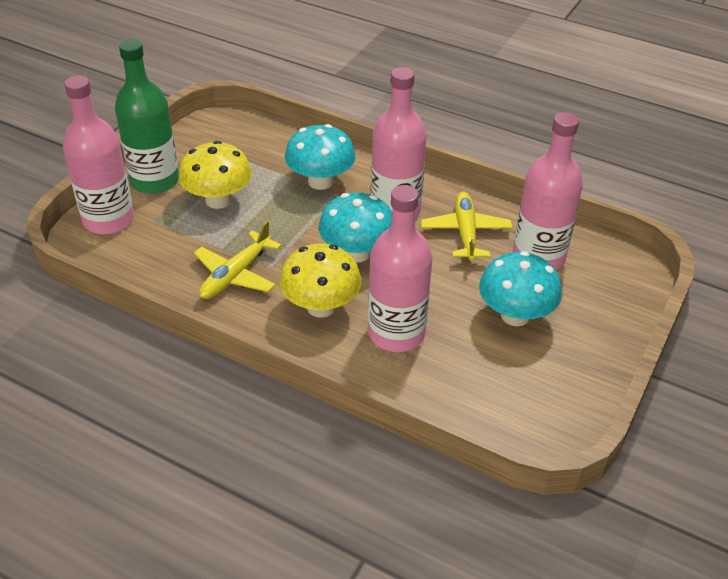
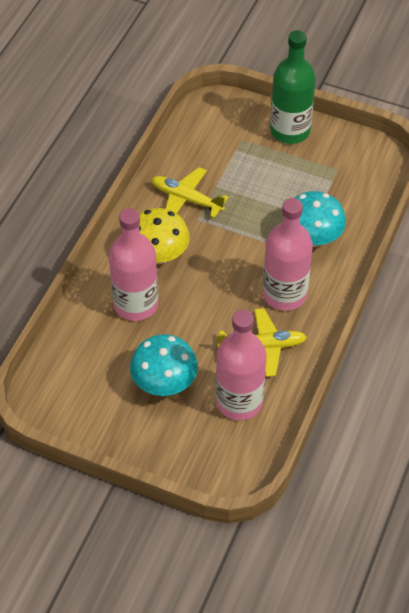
camera: 85 degrees right, 10 degrees up
(108, 220) = (236, 114): pink bottle -> none
(218, 200) = (273, 174): yellow mushroom -> none
(356, 253) = (223, 271): turquoise mushroom -> none

